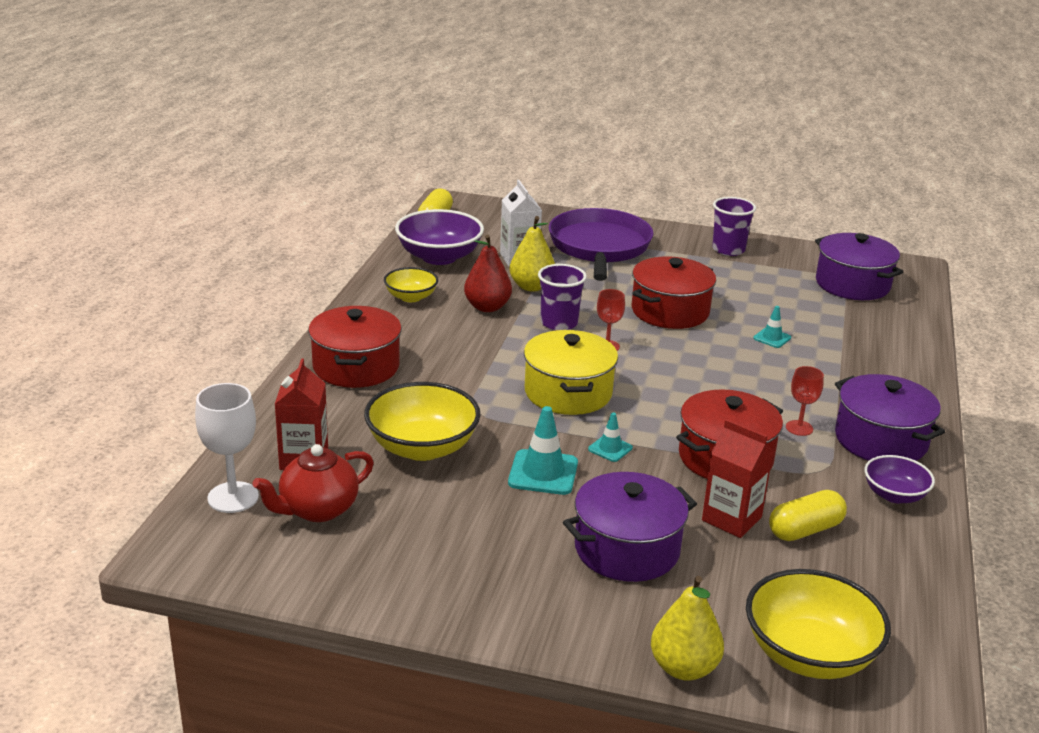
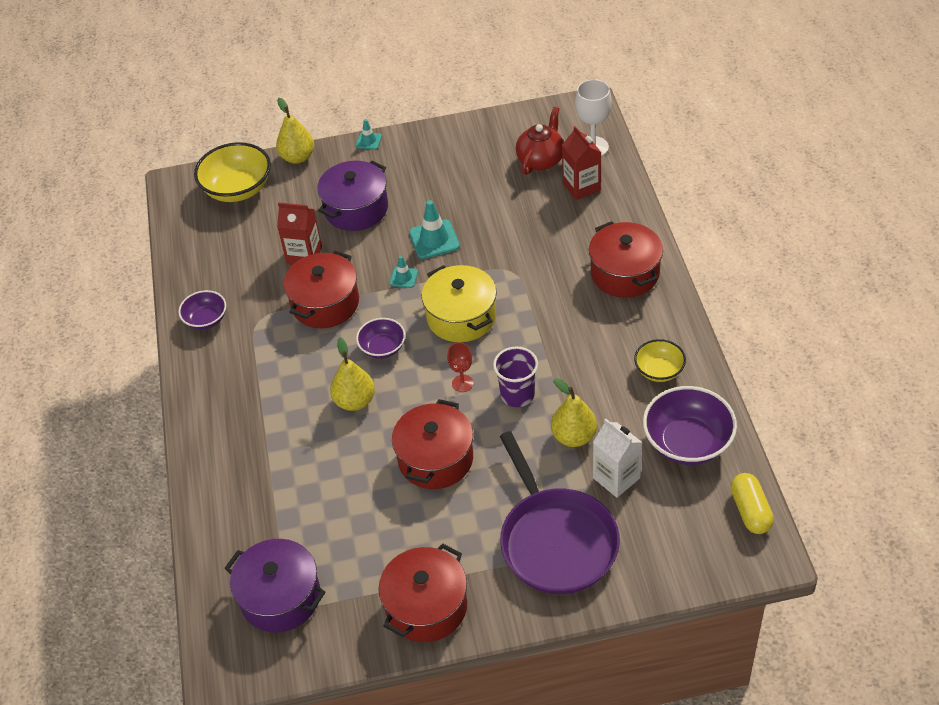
camera: 160 degrees right, 20 degrees up
(422, 447) = (520, 226): yellow bowl -> none
(487, 307) = (588, 388): red pear -> none
(676, 397) = (382, 348): none -> purple bowl
(728, 250) = (426, 606): purple cup -> red pot
(730, 369) = (355, 401): none -> yellow pear
(772, 338) = (334, 461): turquoise traffic cone -> turquoise traffic cone (368, 141)
(799, 428) = (283, 356): red goblet -> none
(805, 530) = (257, 266): yellow capsule -> none
(880, 440) = (222, 370): purple pot -> none

